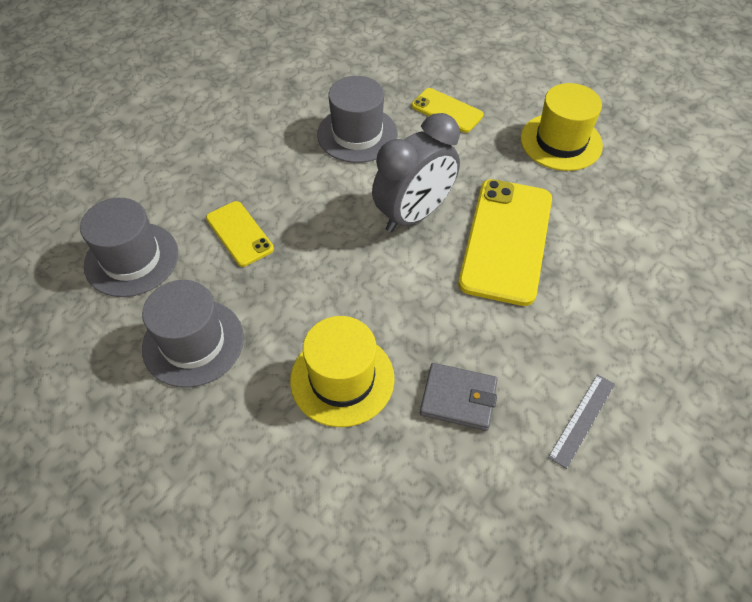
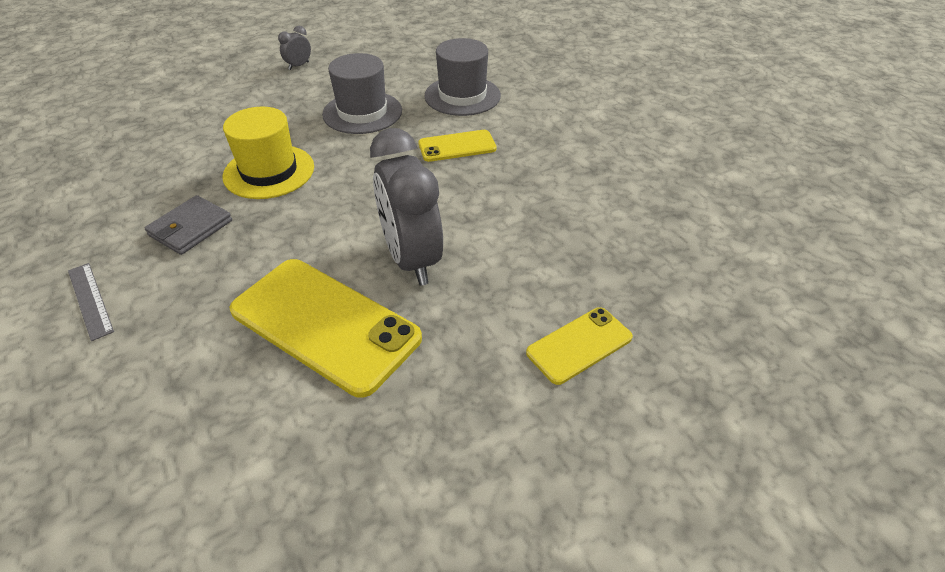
camera: 110 degrees right, 10 degrees down
(75, 482) = (299, 66): none -> grey clock
(357, 134) = (562, 247): grey hat -> none
(561, 142) = (457, 465): yellow hat -> none

